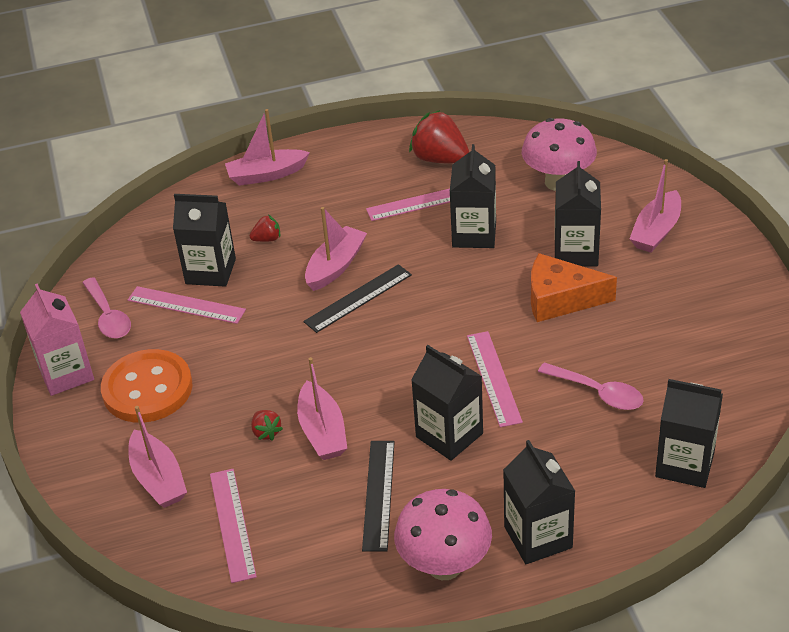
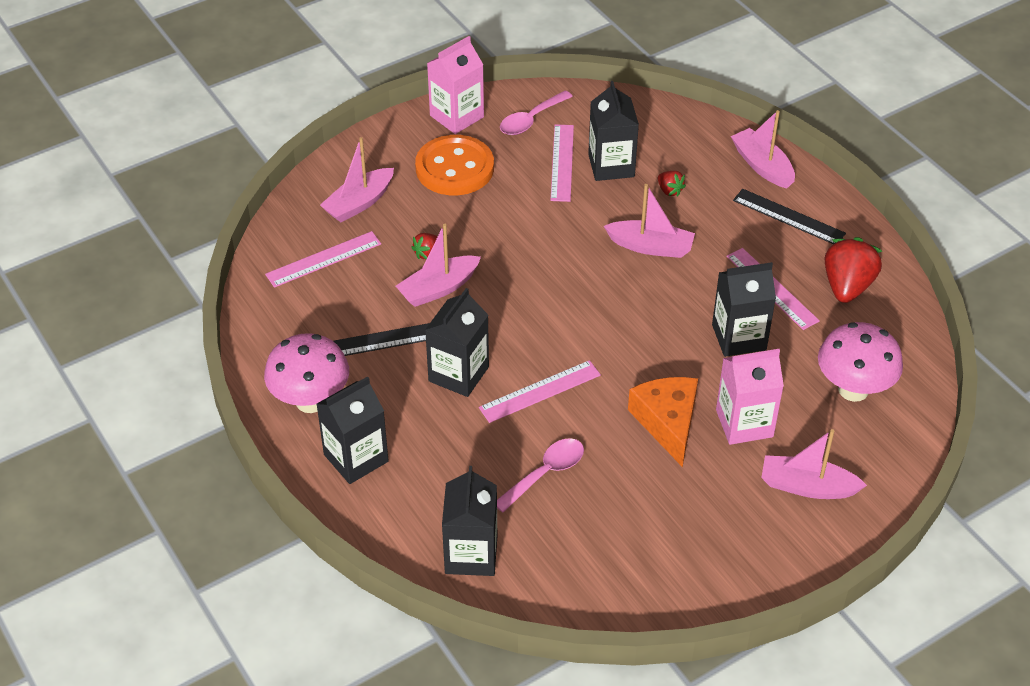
camera: 70 degrees right, 5 degrees up
(358, 298) = (613, 273): black ruler -> black ruler (788, 217)
(576, 252) = (744, 423): black carton -> pink carton
(598, 393) = (545, 473): pink spoon -> pink spoon turned 150 degrees counterclockwise

